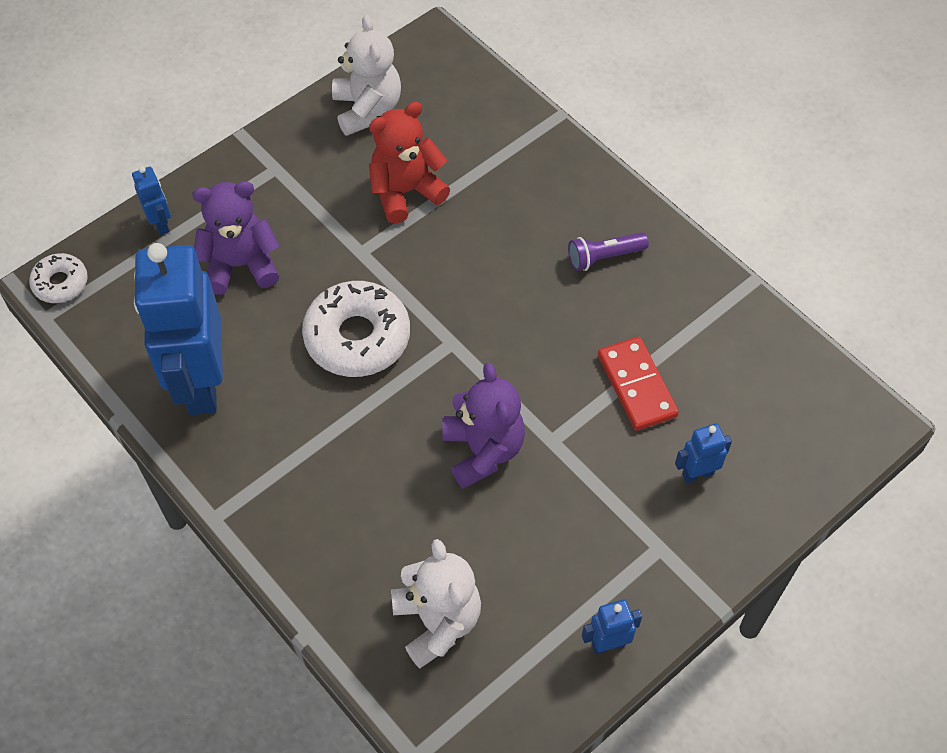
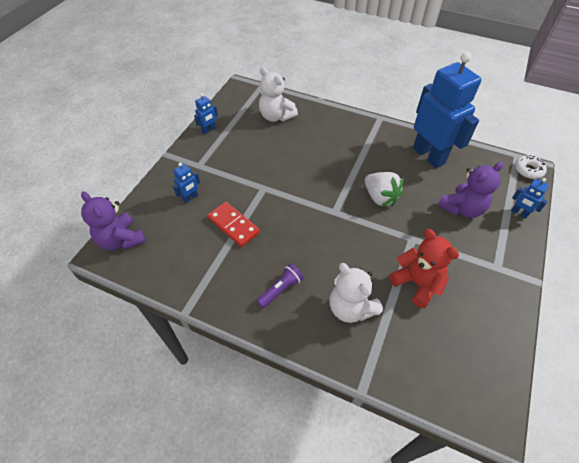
camera: 155 degrees right, 5 degrees down
(357, 337) = (380, 197): white donut -> white strawberry
(367, 109) = (485, 333): white teddy bear -> white teddy bear (351, 308)
(405, 192) = (417, 283): red teddy bear -> red teddy bear turned 75 degrees counterclockwise
(483, 450) = (292, 173): purple teddy bear -> purple teddy bear (121, 239)

